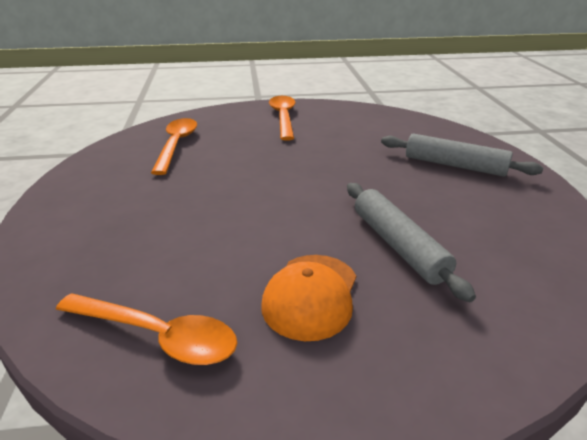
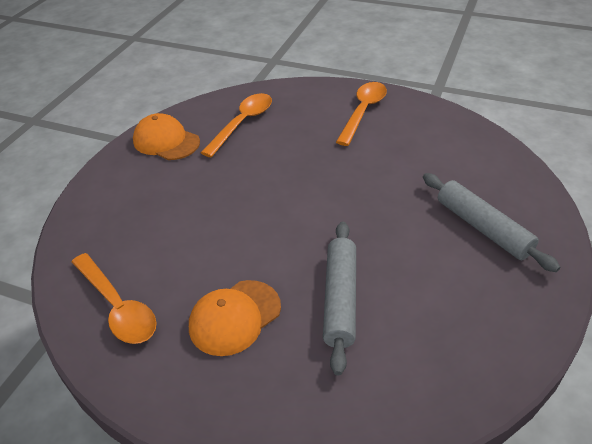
camera: 30 degrees right, 10 degrees up
(101, 174) = (166, 141): none -> orange cap

